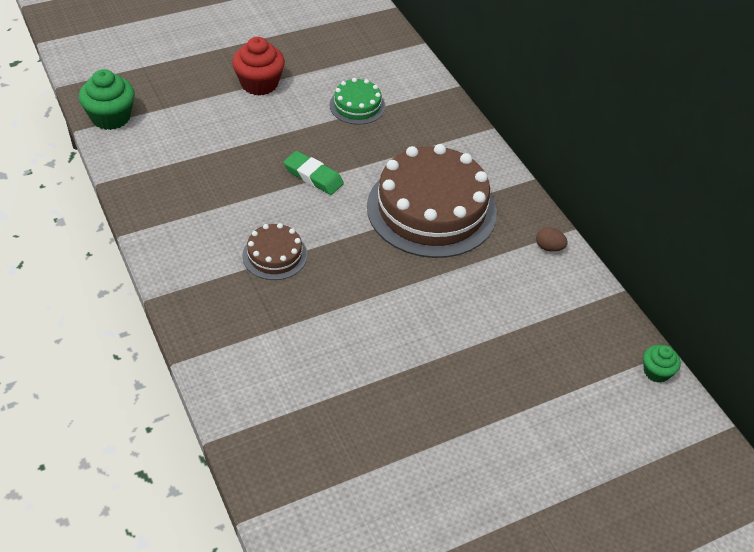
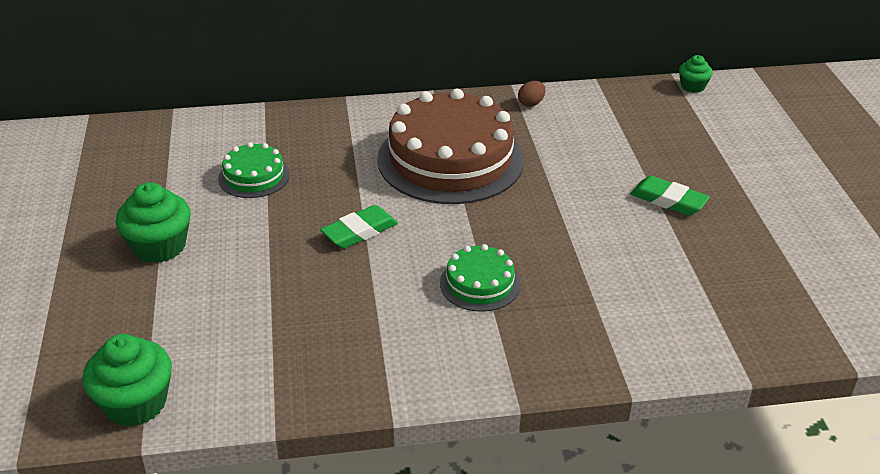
camera: 70 degrees left, 10 degrees down
(259, 84) = (159, 246): red cupcake -> green cupcake
(275, 255) = (479, 284): brown cake -> green cake
(437, 367) = (668, 200): none -> green eraser

